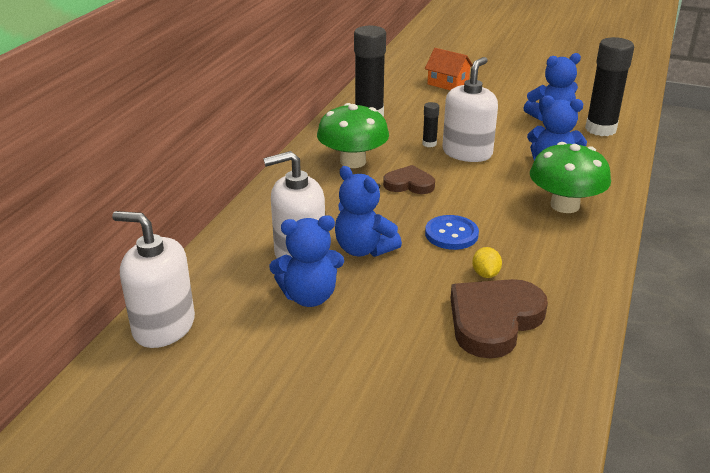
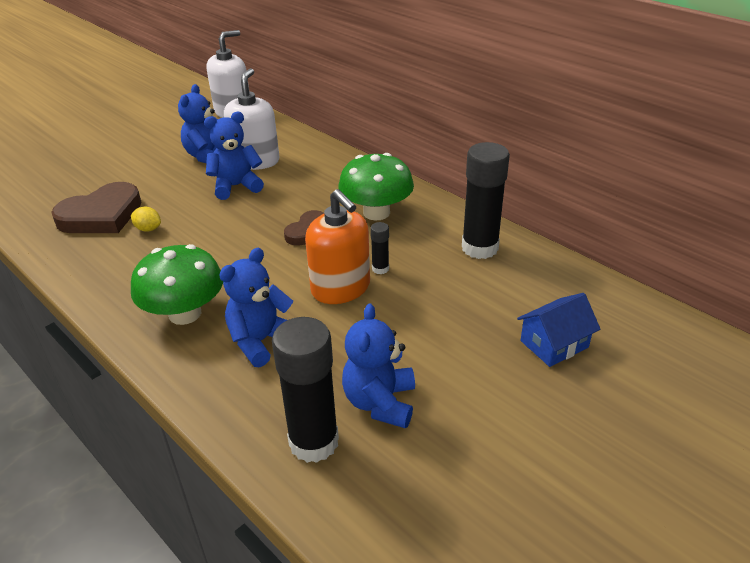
camera: 115 degrees right, 5 degrees up
(448, 83) = (554, 344): orange house -> blue house
(451, 234) = (212, 230): blue button -> none
(467, 153) = (341, 288): white soap dispenser -> orange soap dispenser
(494, 320) = (101, 215): brown heart -> brown heart turned 75 degrees clockwise

